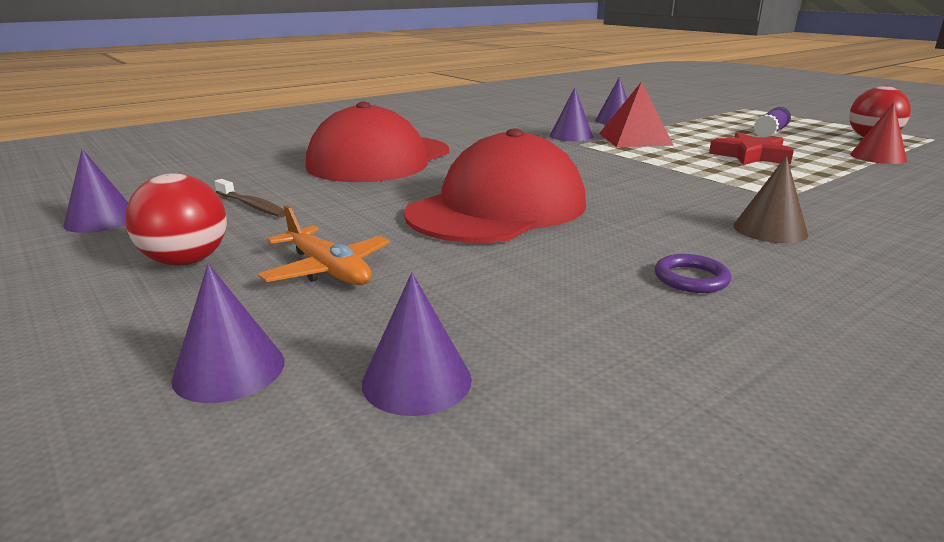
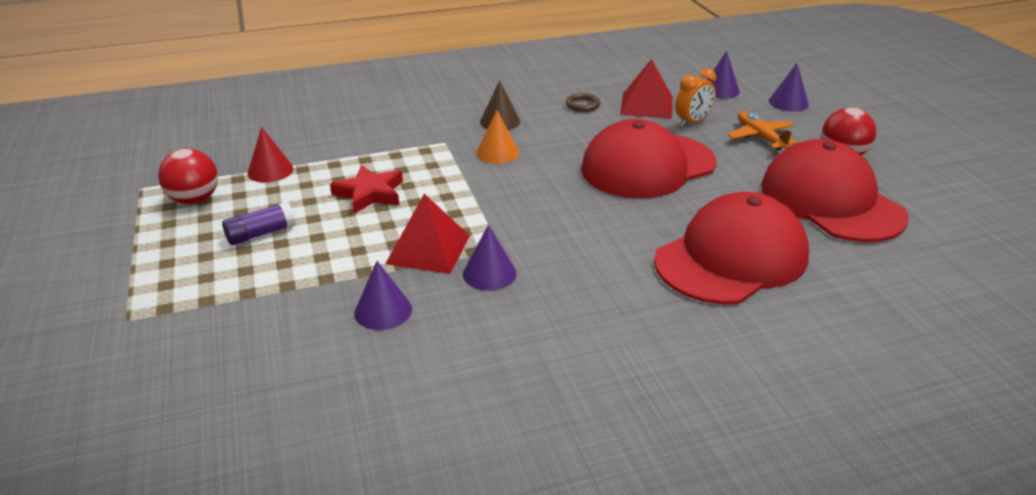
camera: 160 degrees left, 10 degrees up
(101, 220) = (935, 203): purple cone -> none
(252, 205) = (831, 201): brown toothbrush -> red cap
(459, 277) = (692, 122): none -> orange clock
(570, 299) = (646, 105): none -> red pyramid
(691, 278) = (582, 105): purple ring -> brown ring
(700, 196) = (497, 153): none -> orange cone

